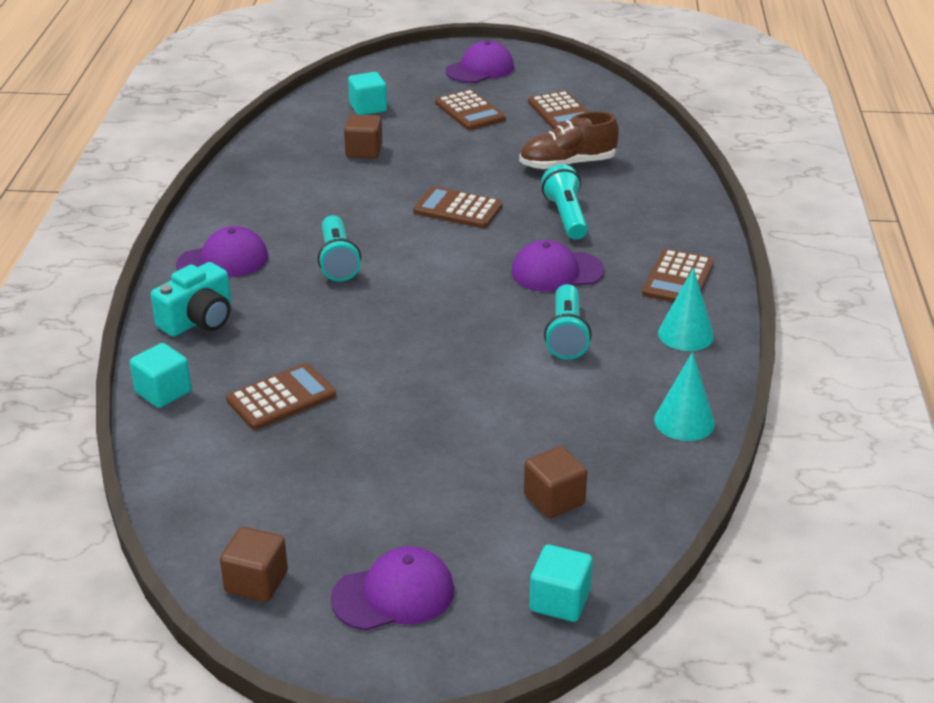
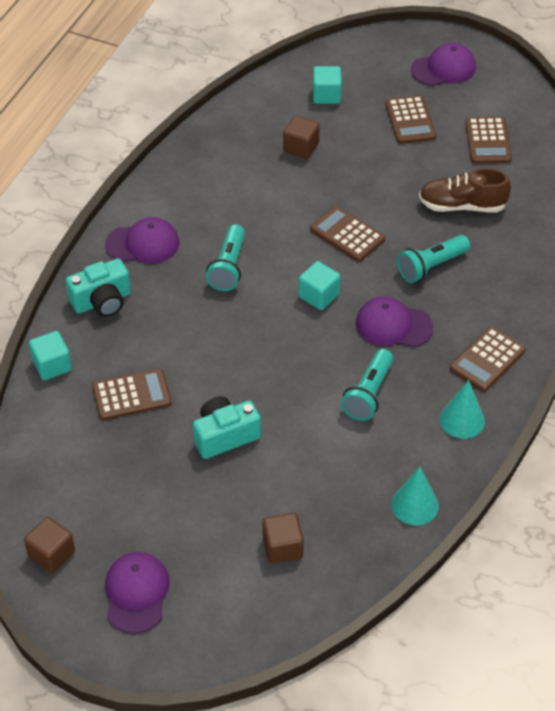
camera: 20 degrees right, 15 degrees up
(394, 594) = (136, 593): purple cap -> purple cap turned 90 degrees counterclockwise
(419, 410) = (225, 436): none -> turquoise camera
(559, 601) = (244, 635): turquoise cube -> turquoise cube (319, 295)
(566, 216) = (431, 266): turquoise flashlight -> turquoise flashlight turned 135 degrees counterclockwise

